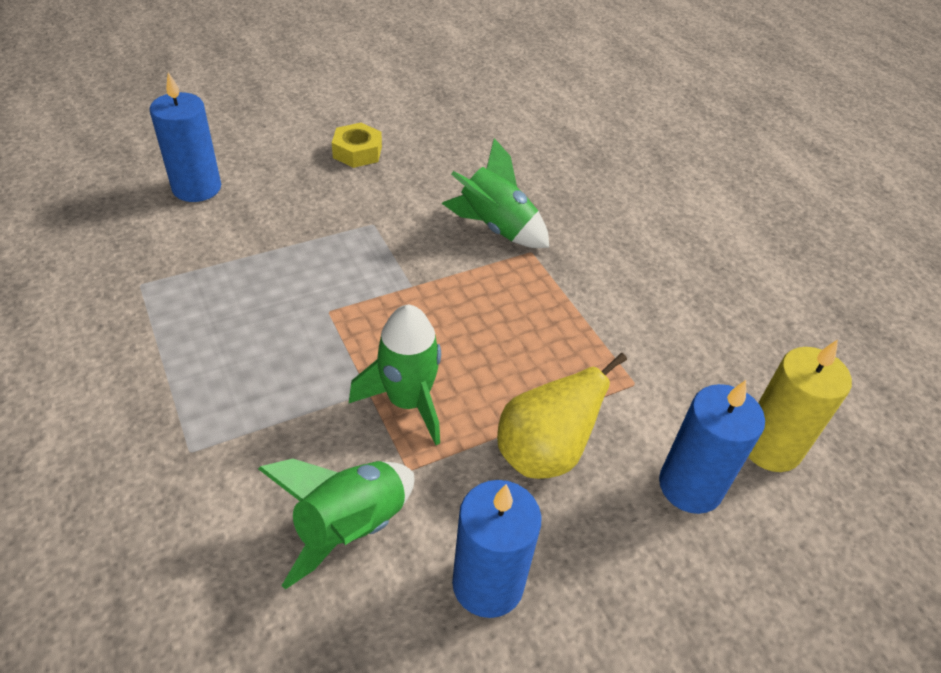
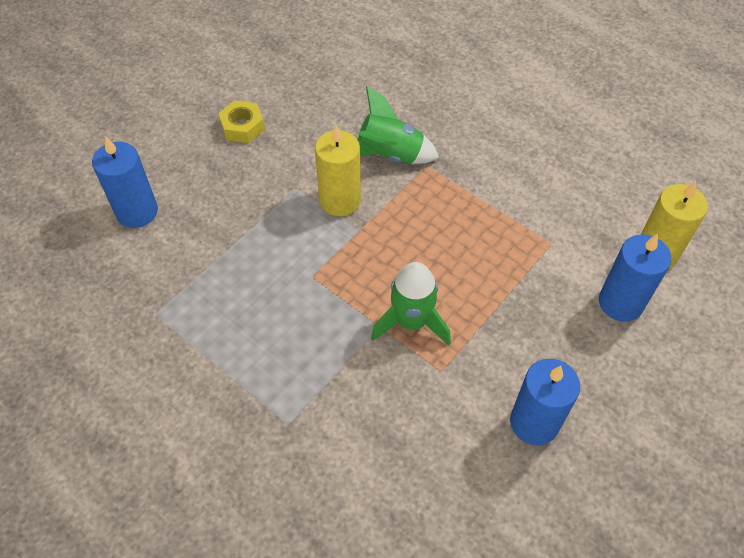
camera: 20 degrees left, 10 degrees up
(350, 527) = (429, 426): green rocket -> none
(411, 250) = (340, 200): none -> yellow candle
(543, 453) = (520, 320): yellow pear -> none

